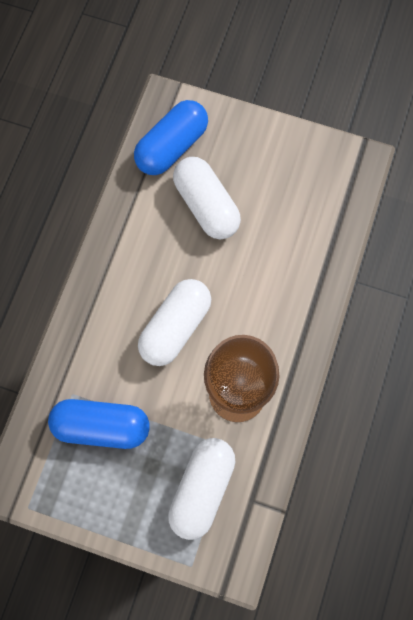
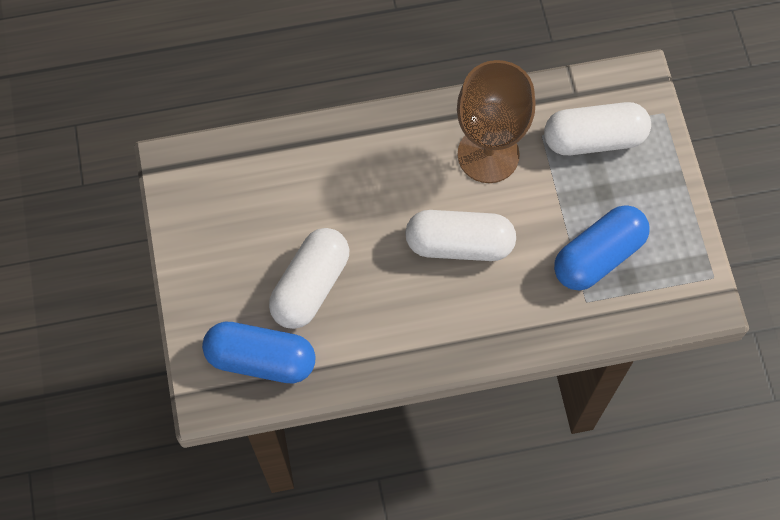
camera: 120 degrees left, 5 degrees down
(101, 426) = (598, 256): blue capsule -> blue capsule turned 75 degrees clockwise

